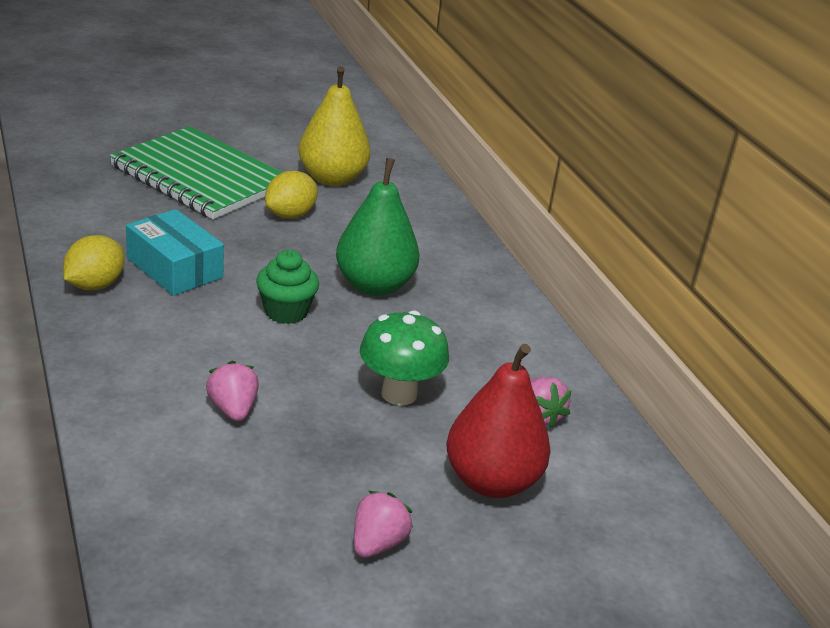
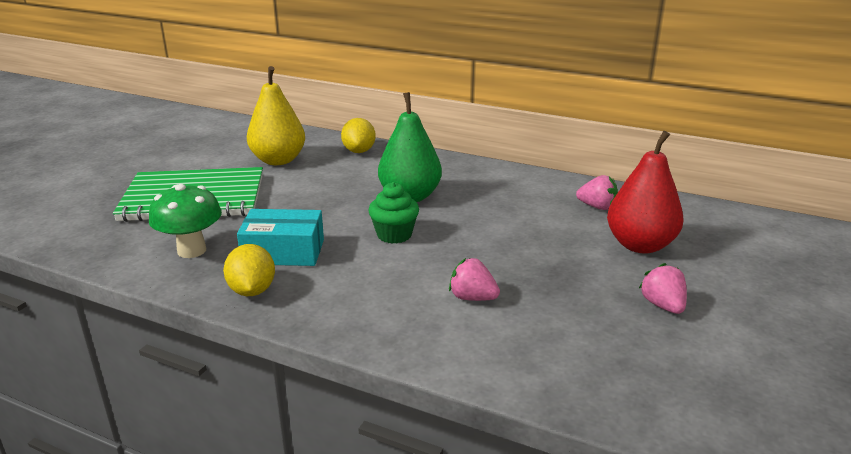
camera: 40 degrees left, 5 degrees down
(290, 215) = (293, 189): yellow lemon -> yellow lemon (359, 151)
(399, 394) = (527, 236): green mushroom -> green mushroom (192, 250)

